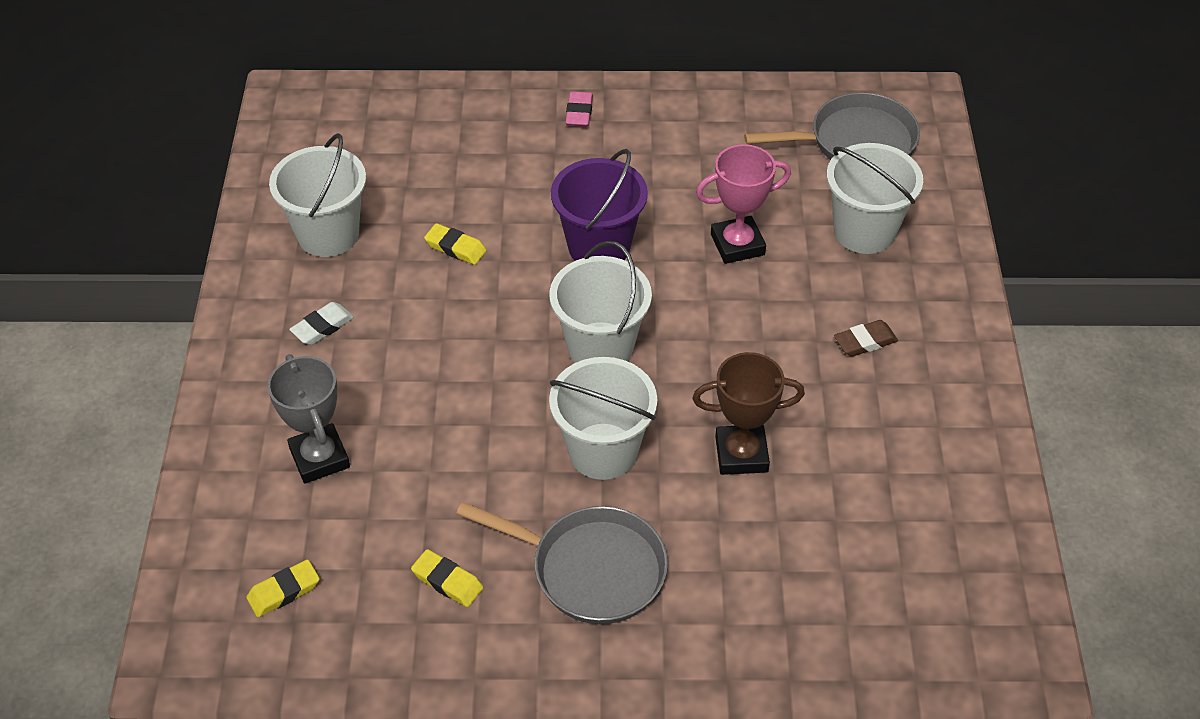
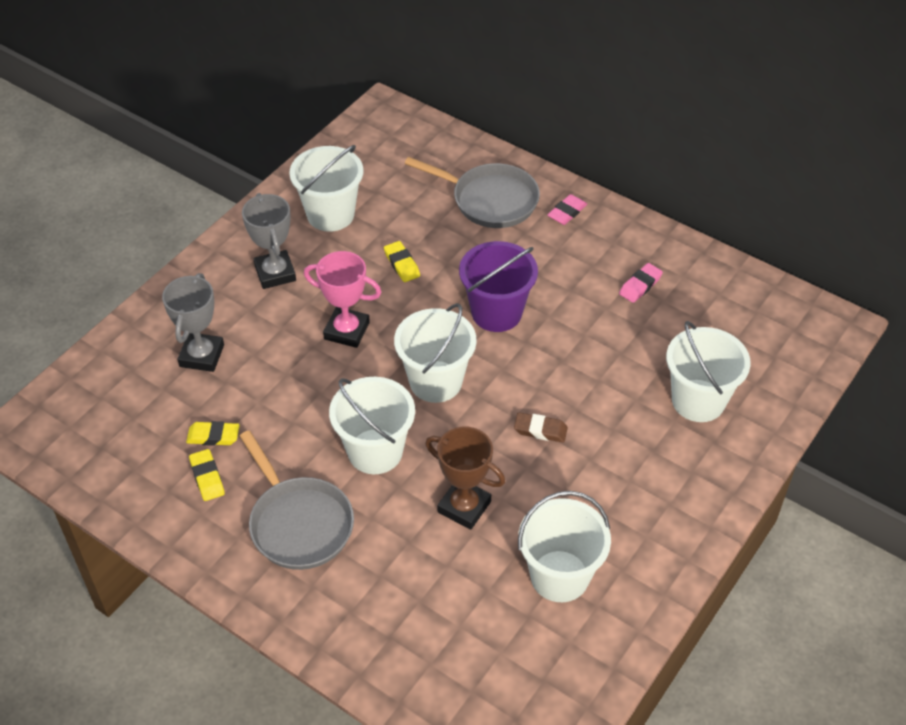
camera: 35 degrees right, 0 degrees up
(284, 591) = (111, 426): yellow eraser -> yellow eraser (213, 436)
(322, 327) = (275, 273): white eraser -> grey trophy
(714, 150) = (640, 285): none -> pink eraser
(737, 244) = (594, 361): pink trophy -> pink trophy (346, 331)
(855, 142) = (753, 332): grey pan -> grey pan (489, 200)
(865, 342) = (624, 480): brown eraser -> brown eraser (540, 430)
(889, 466) = (559, 576): none -> white bucket

